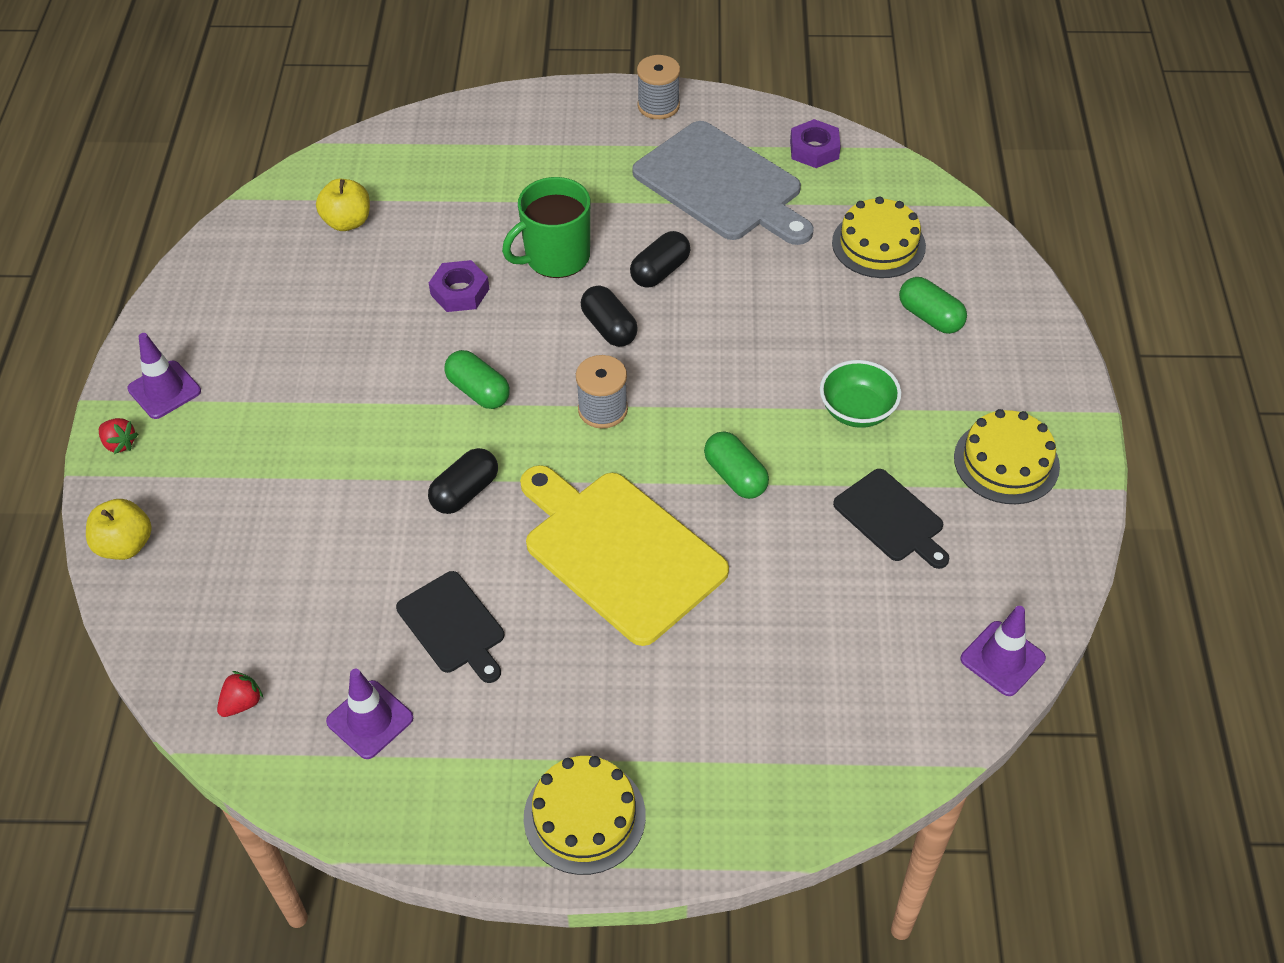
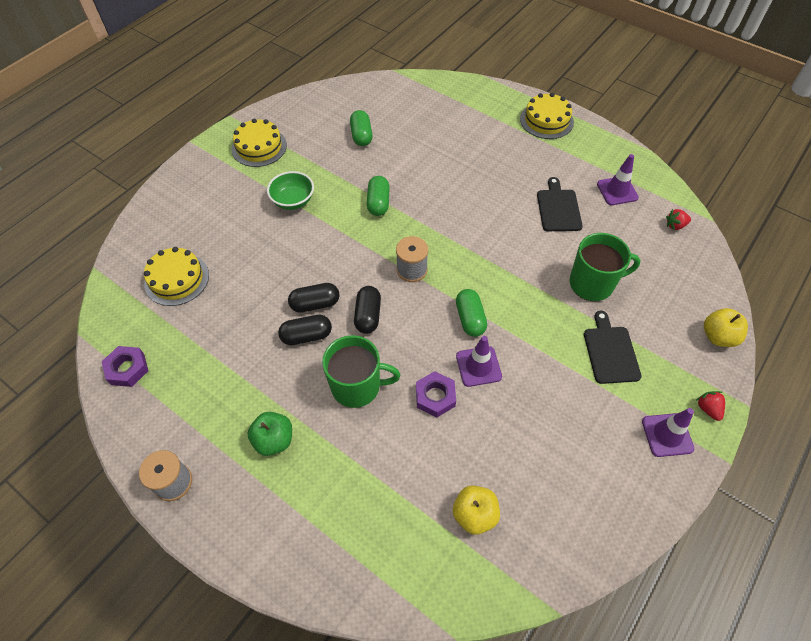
camera: 145 degrees left, 5 degrees up
(336, 527) = (592, 283): none -> green mug
(465, 492) = (514, 265): black capsule -> black capsule (315, 304)
(597, 175) = (274, 440): none -> green apple
(619, 551) = (460, 199): yellow cutting board -> none
(722, 185) = (209, 377): grey cutting board -> none
(891, 519) = (331, 152): black cutting board -> black cutting board (610, 351)
(930, 317) = (205, 224): green capsule -> green capsule (361, 136)
(1002, 659) = (347, 90): purple traffic cone -> purple traffic cone (478, 366)

